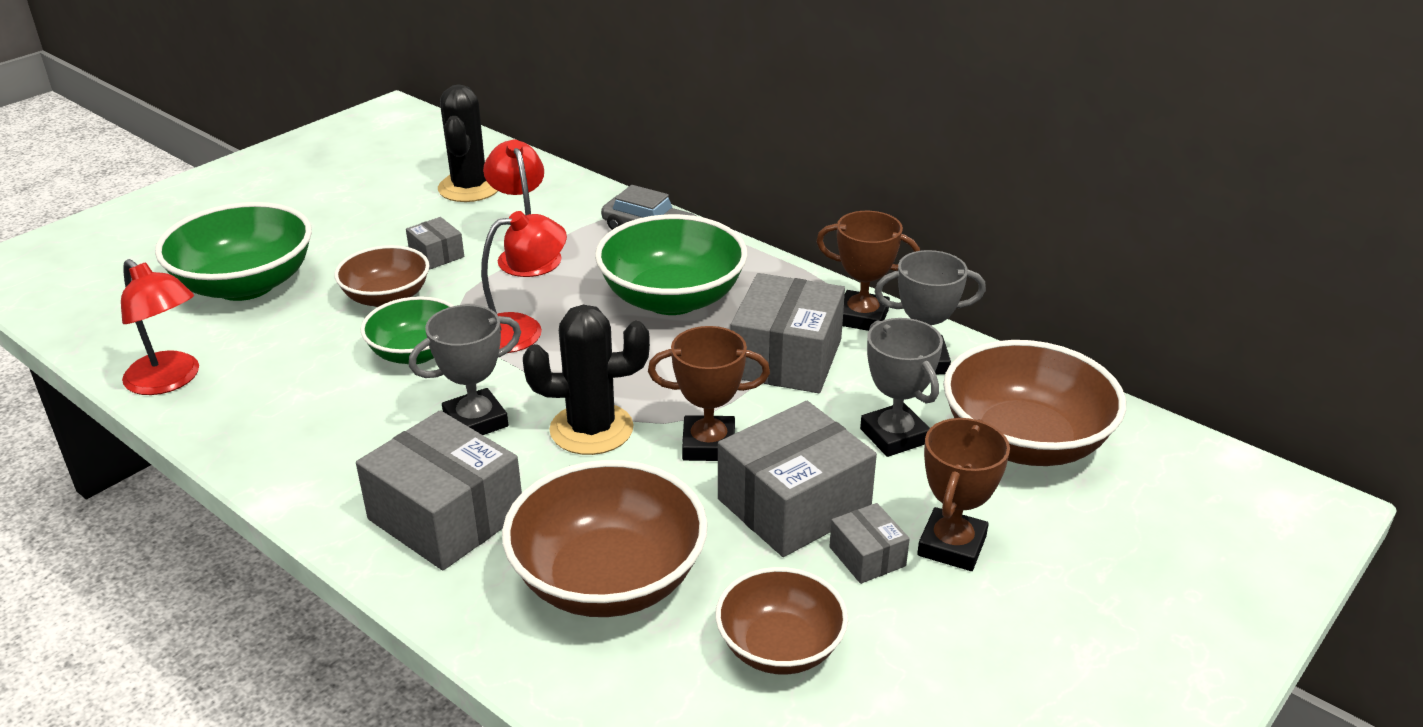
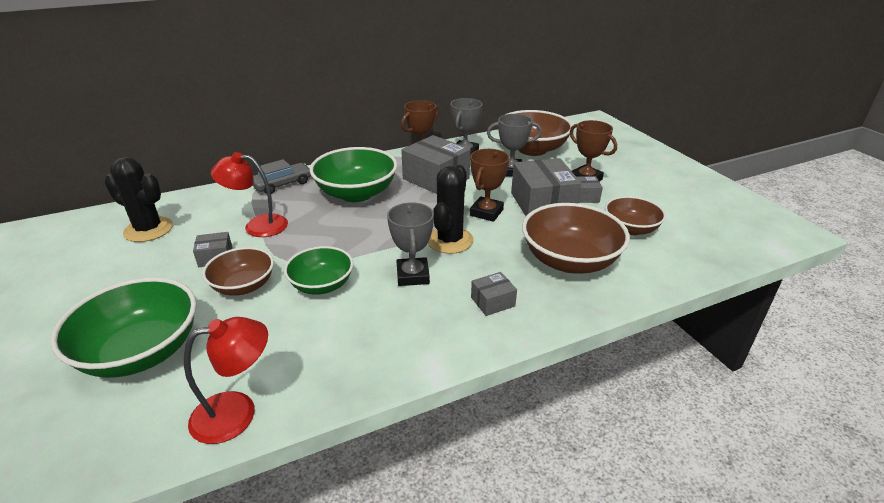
camera: 65 degrees left, 0 degrees up
(446, 516) = (492, 302): grey box -> grey box, size x0.49
(522, 330) = (338, 243): red lamp -> none

